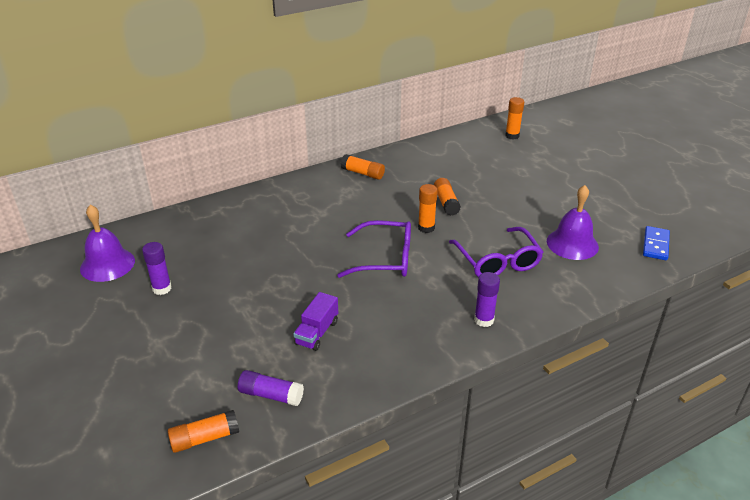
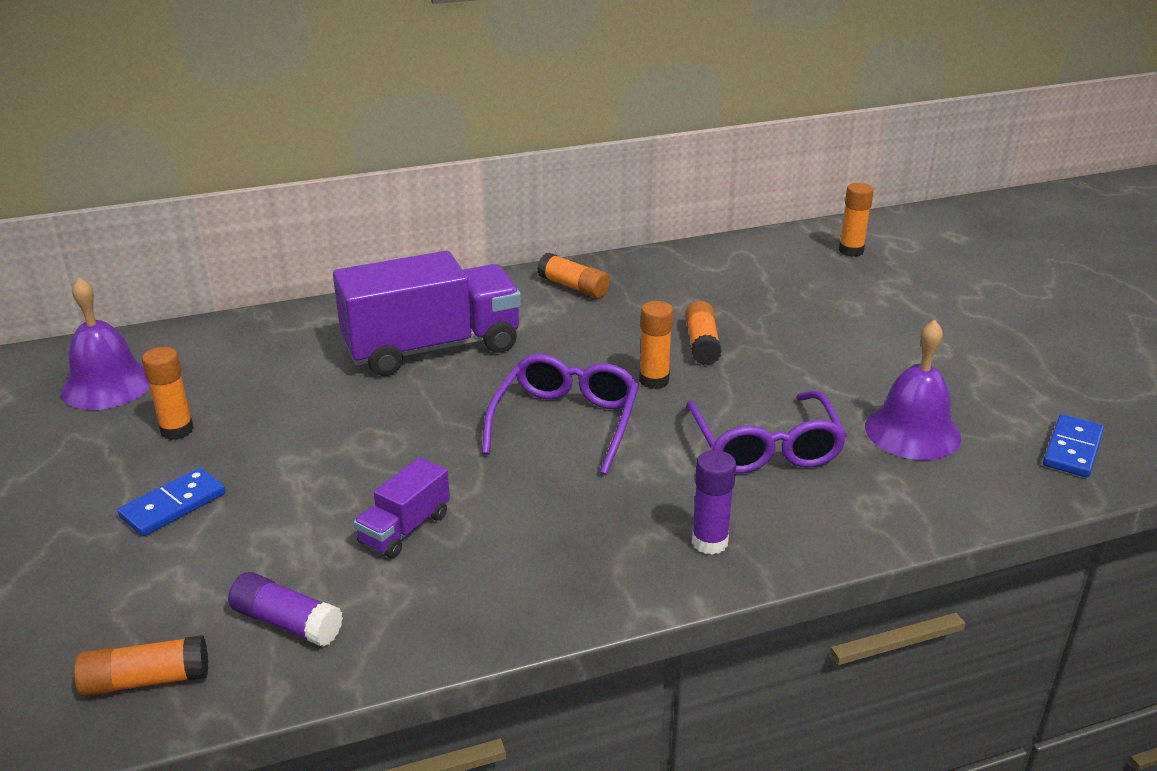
camera: 10 degrees right, 5 degrees down
(162, 288) = (177, 430): purple glue stick -> orange glue stick
(178, 335) = (173, 505): none -> blue domino
(294, 220) = (432, 348): none -> purple truck
(385, 259) = (566, 422): purple glasses -> purple glasses turned 90 degrees counterclockwise

